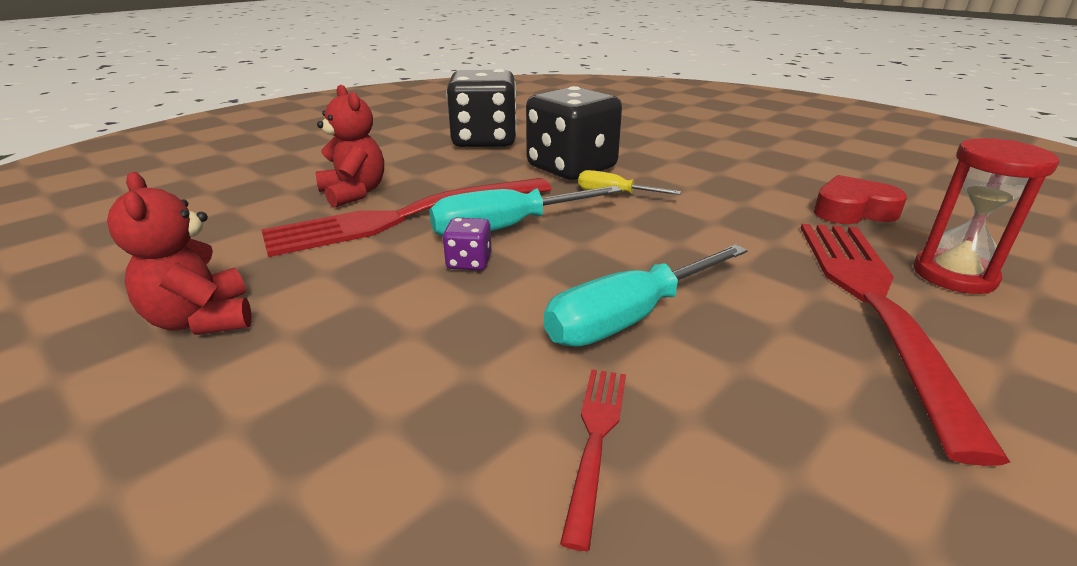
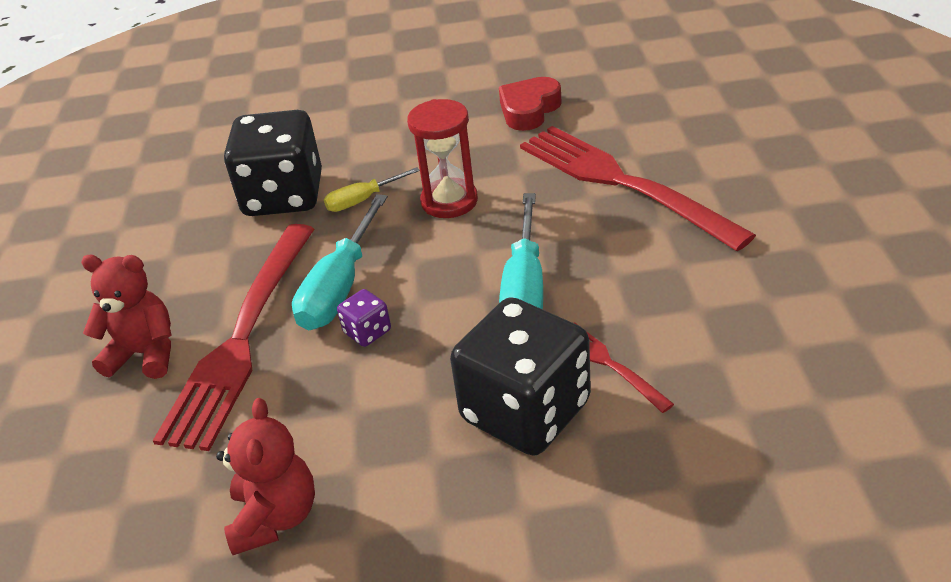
camera: 45 degrees left, 10 degrees up
(202, 320) = (275, 517): red teddy bear -> red teddy bear turned 105 degrees counterclockwise
(484, 140) = (142, 216): black dice -> black dice (525, 411)
(954, 275) = (633, 132): red hourglass -> red hourglass (449, 201)

